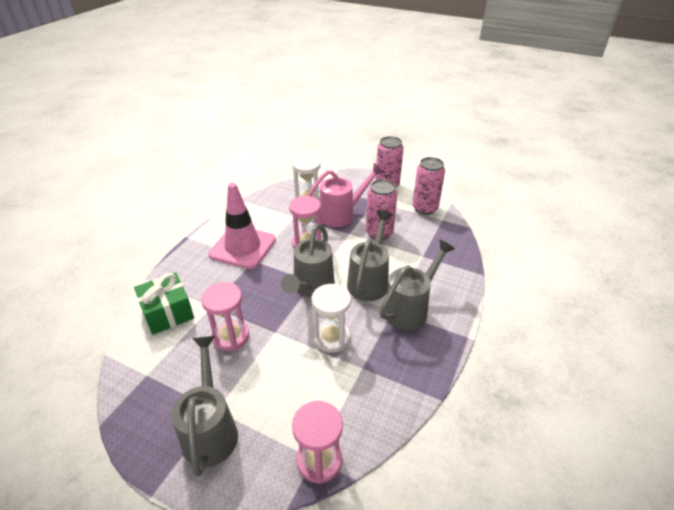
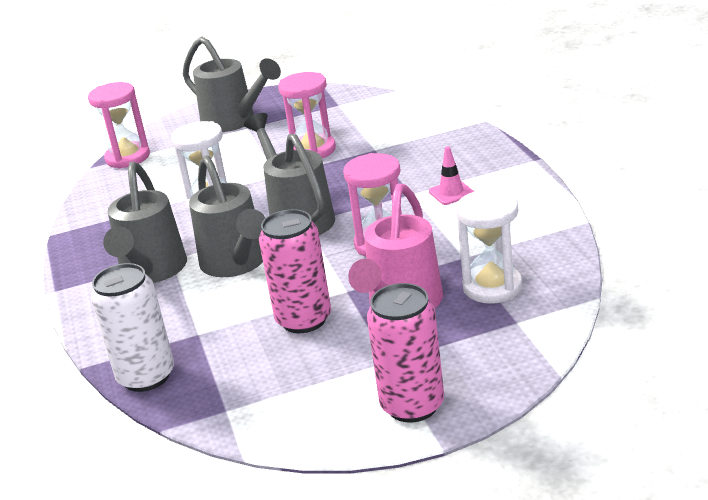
camera: 140 degrees right, 10 degrees down
(168, 313) = (403, 125): green gift -> none
(243, 247) = (451, 193): pink traffic cone -> pink traffic cone, size x0.40
(425, 208) = (280, 409): pink can -> none
(459, 251) = (146, 376): none -> white can

